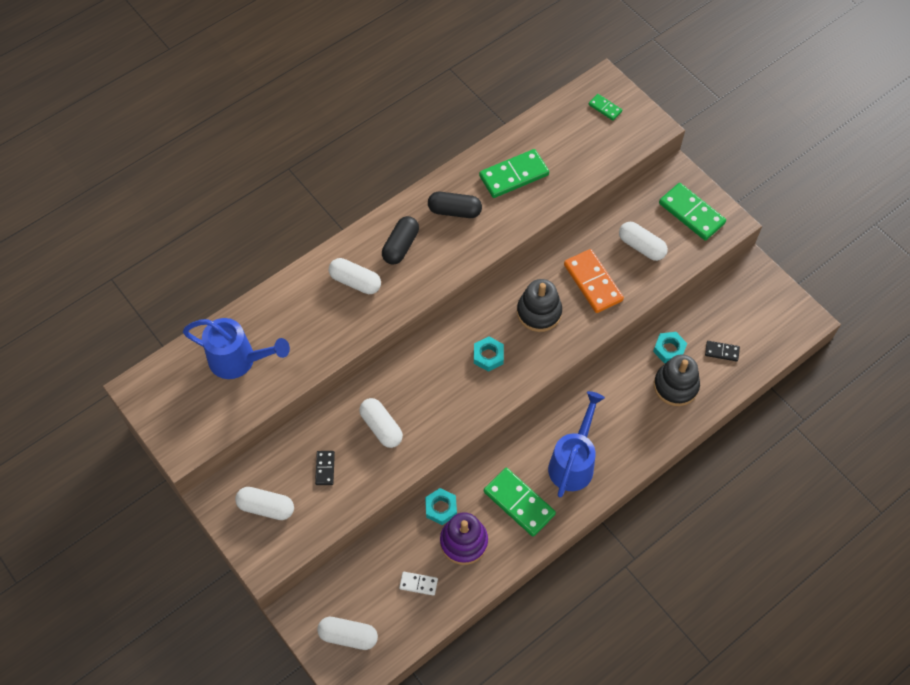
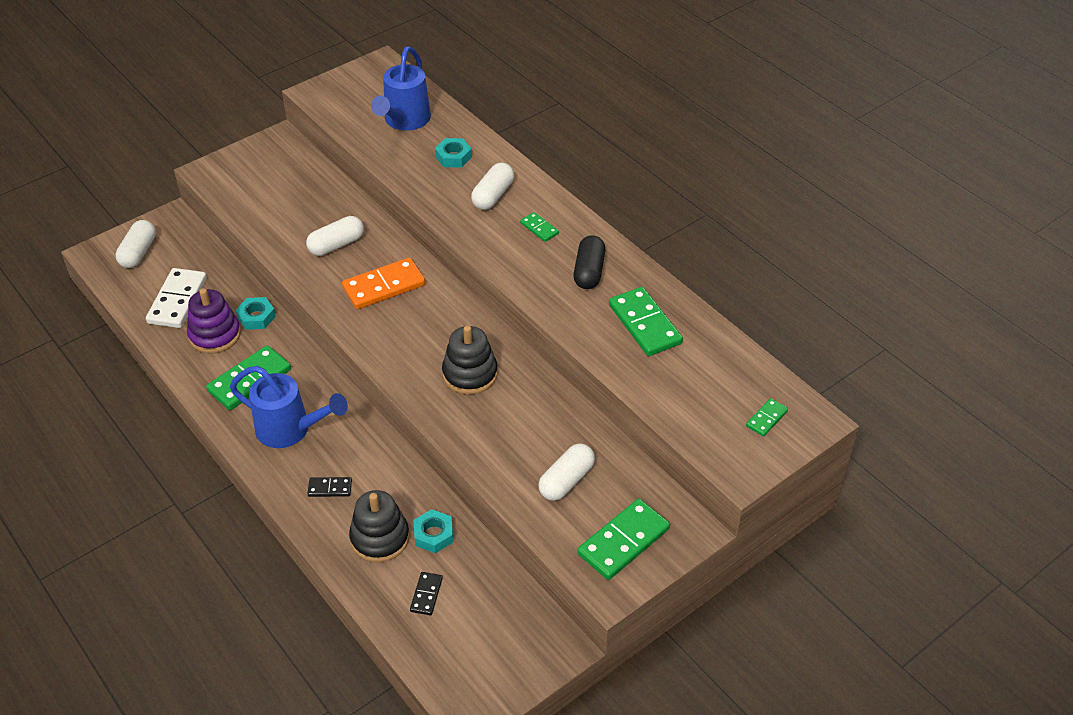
camera: 90 degrees right, 15 degrees down
(266, 507) = (263, 170): white capsule -> none
(325, 468) = (297, 206): black domino -> black domino (330, 488)
(400, 246) = (539, 228): black capsule -> green domino
(418, 584) = (177, 301): white domino -> white domino, size x1.97
(488, 356) = (414, 328): turquoise nut -> turquoise nut (453, 157)
(593, 282) = (511, 427): orange domino -> orange domino (384, 286)

